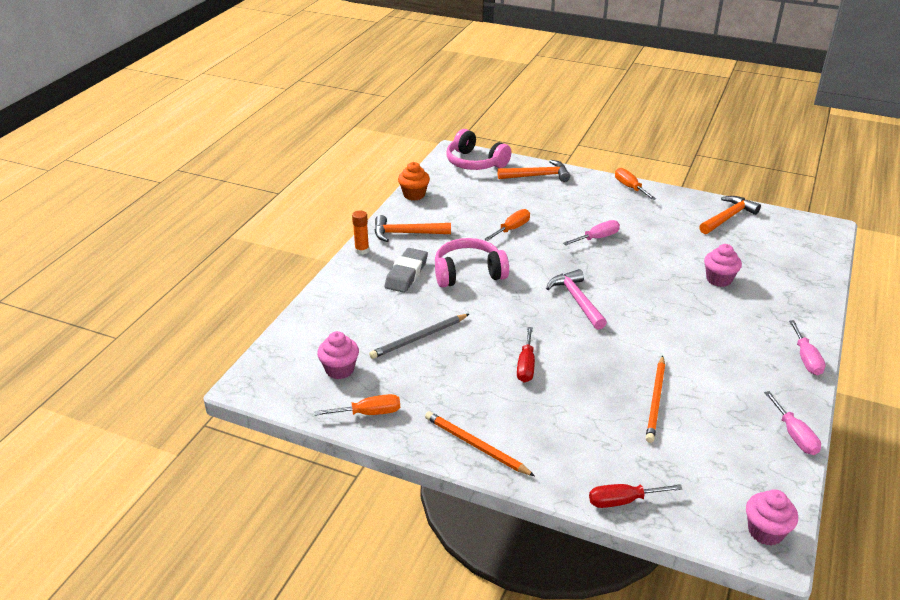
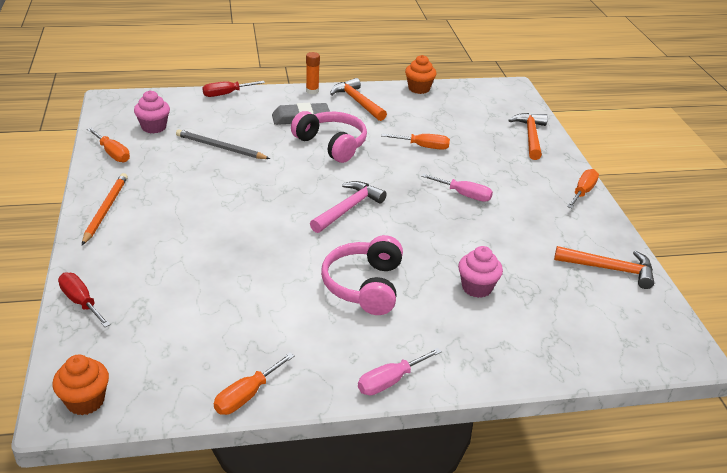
camera: 55 degrees right, 0 degrees up
(475, 162) = (508, 101): pink headphones -> pink headphones (364, 286)
(526, 366) = (227, 206): red screwdriver -> red screwdriver (226, 94)
(537, 176) = (530, 136): orange hammer -> orange hammer turned 135 degrees counterclockwise
(656, 400) = (234, 290): orange pencil -> none
(765, 531) = (85, 401): pink cupcake -> orange cupcake
(794, 435) = (246, 396): pink screwdriver -> orange screwdriver

